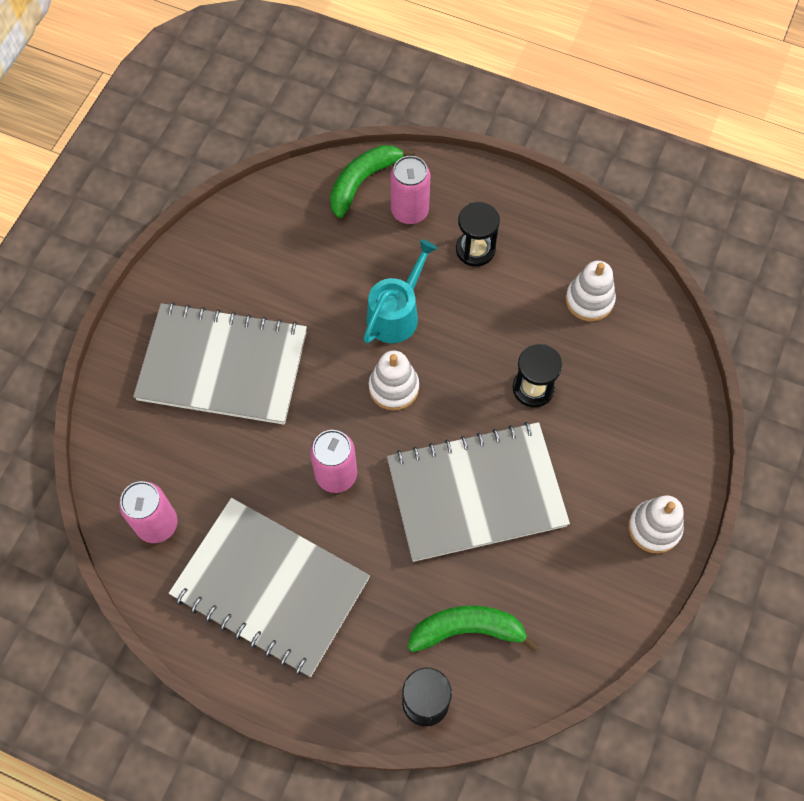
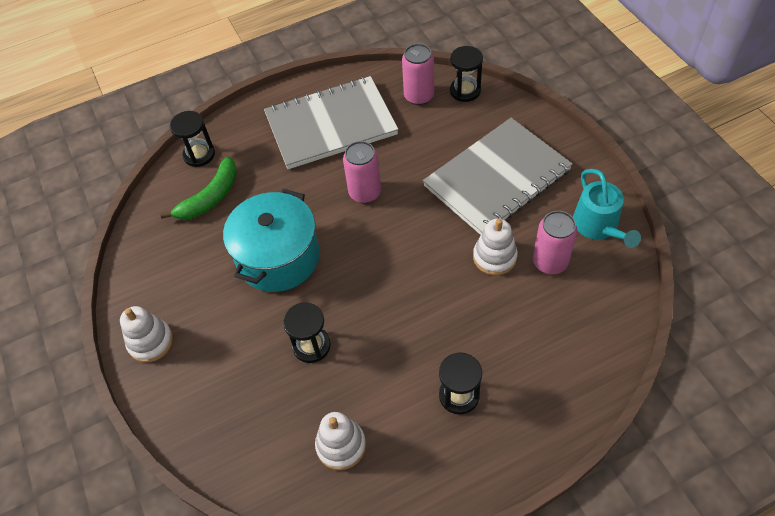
camera: 135 degrees right, 10 degrees down
(114, 480) = (465, 91): none -> black hourglass
(362, 182) = (592, 359): green banana -> none
(394, 387) = (393, 261): white stacking toy -> white stacking toy (494, 257)
(396, 314) = (449, 300): turquoise watering can -> turquoise watering can (598, 226)
(409, 211) = (535, 373): pink can -> pink can (550, 262)
(476, 493) = (278, 257): grey notebook -> turquoise pot

